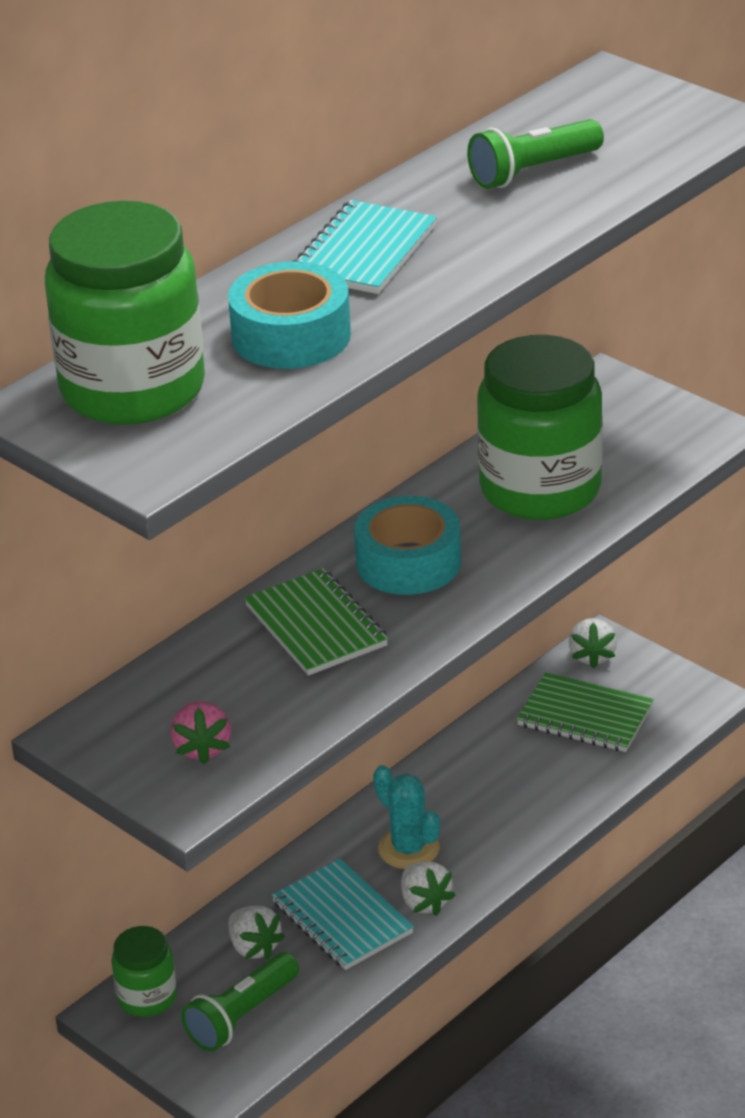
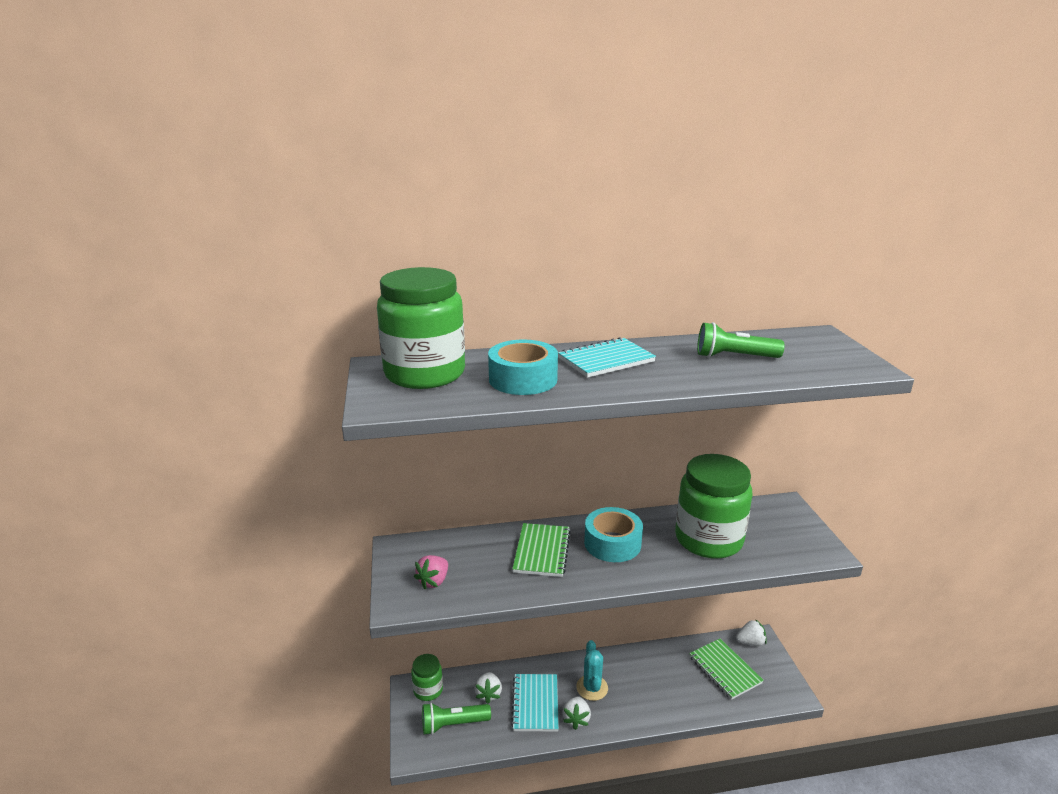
camera: 35 degrees right, 10 degrees down
(592, 656) = (750, 642): white strawberry -> white strawberry turned 135 degrees counterclockwise

